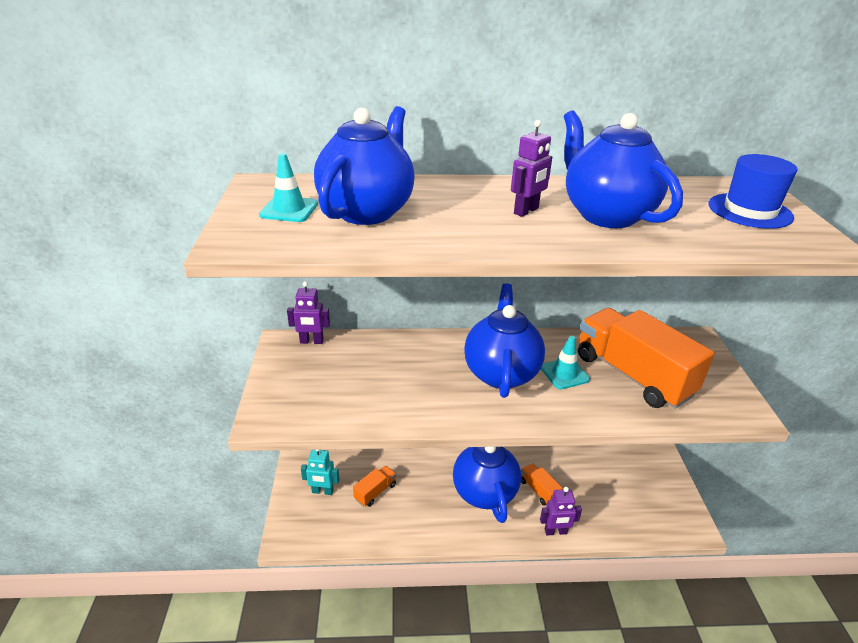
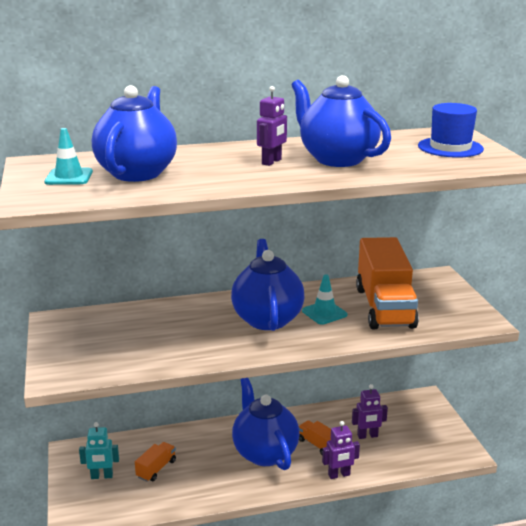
camera: 10 degrees left, 10 degrees down
(311, 341) = (81, 316): purple robot -> purple robot (367, 436)
(632, 375) = (384, 307): orange truck -> orange truck turned 135 degrees counterclockwise

